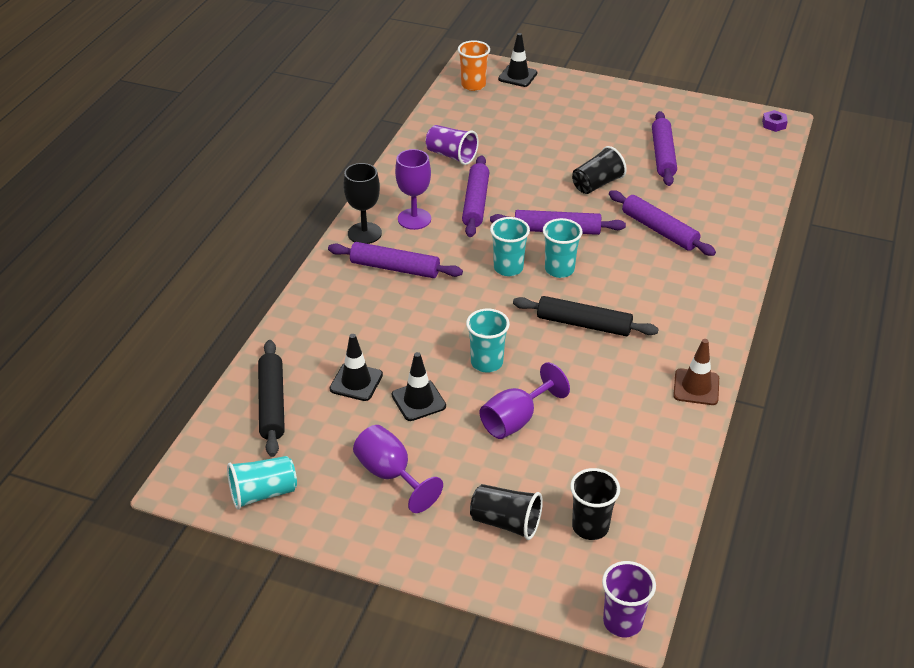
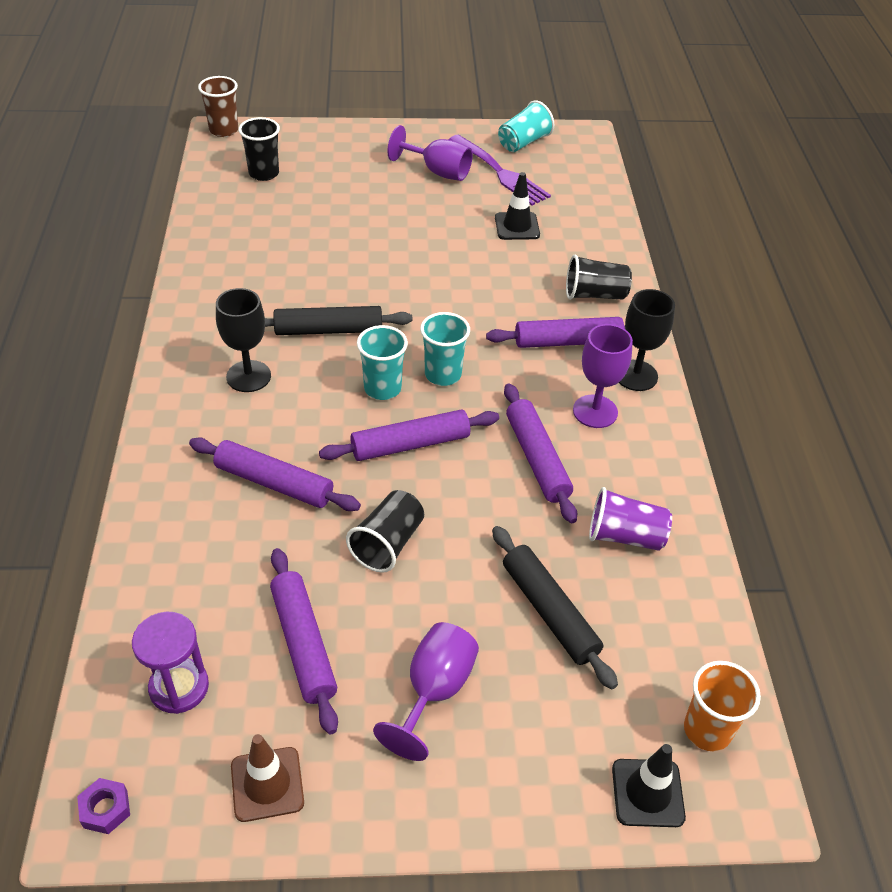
camera: 155 degrees right, 5 degrees up
(272, 404) = (572, 195): black rolling pin -> black rolling pin (549, 612)
(322, 454) = (500, 173): none -> purple fork
(418, 401) = (451, 225): black traffic cone -> none
(486, 362) = (409, 269): turquoise cup -> none
(506, 522) = (331, 163): black cup -> black cup (594, 295)
(516, 420) = (357, 229): purple goblet -> purple goblet (434, 691)
(622, 622) = (224, 130): purple cup -> brown cup
(661, 303) = (248, 376): none -> black goblet
(696, 387) = (193, 294): brown traffic cone -> brown traffic cone (267, 784)
(734, 154) = (179, 687): none -> purple hourglass

